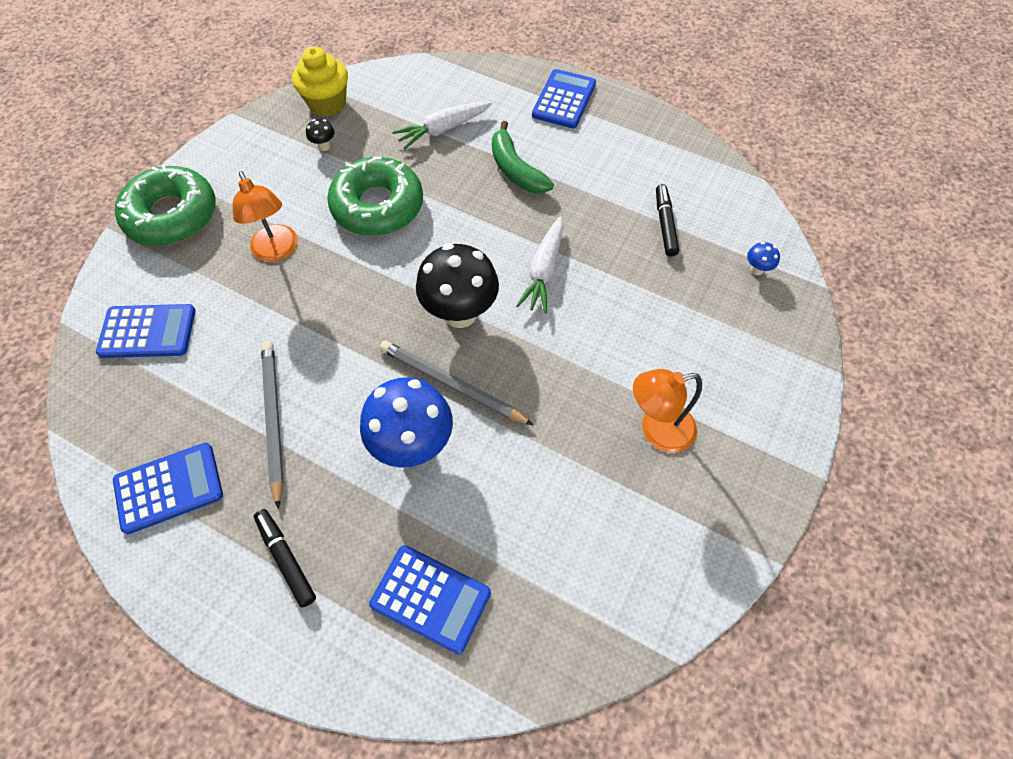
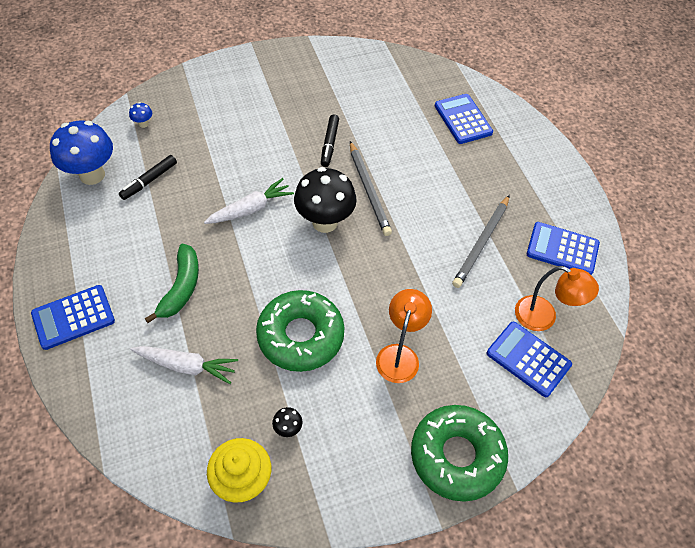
camera: 140 degrees left, 5 degrees down
(286, 559) = (519, 176): black marker -> black marker (329, 144)
(413, 445) = (416, 178): blue mushroom -> blue mushroom (92, 175)
(657, 430) = (294, 102): orange lamp -> orange lamp (544, 317)

